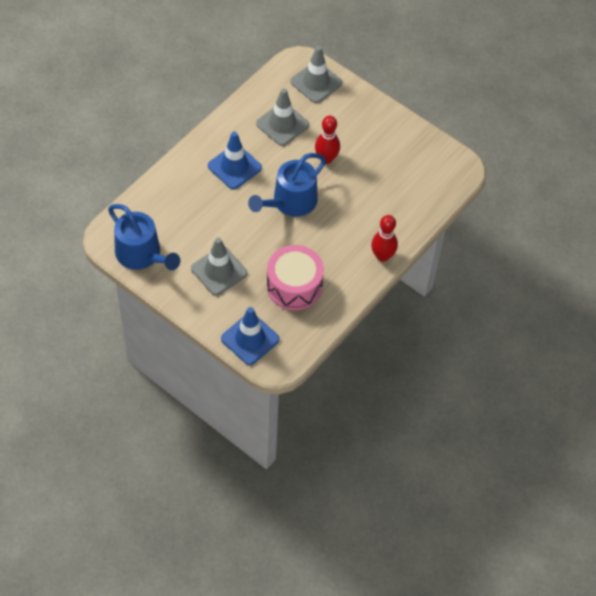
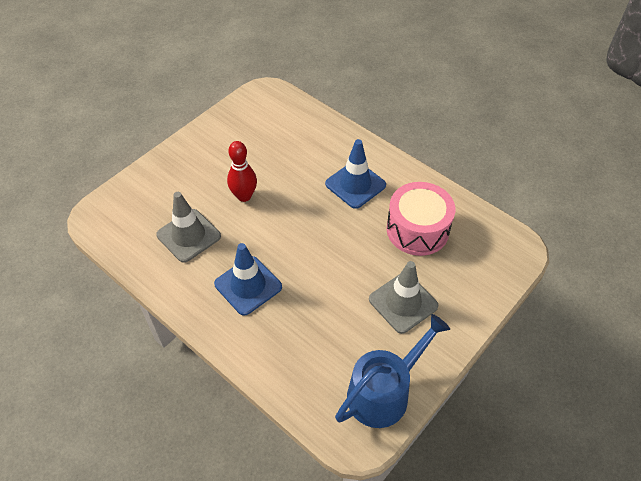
camera: 85 degrees left, 5 degrees down
(250, 339) = (492, 272): blue traffic cone -> blue traffic cone (355, 184)
(290, 202) = (303, 230): blue watering can -> none
(316, 82) = (131, 202): grey traffic cone -> none
(382, 256) = (374, 155): red bowling pin -> none

